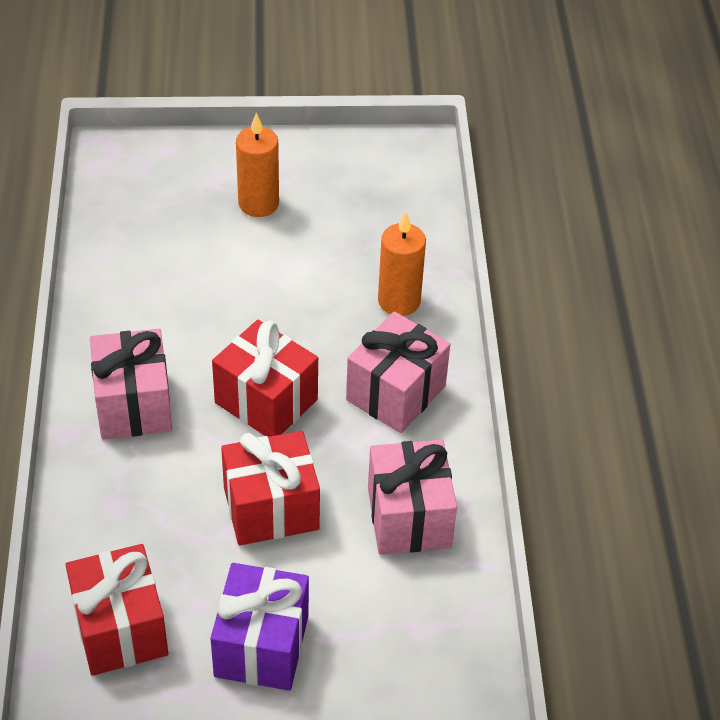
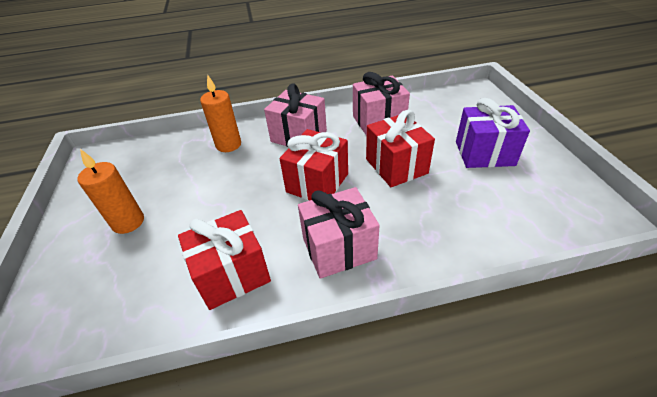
camera: 95 degrees left, 5 degrees down
(120, 629) = (517, 210): red gift -> red gift (232, 274)

